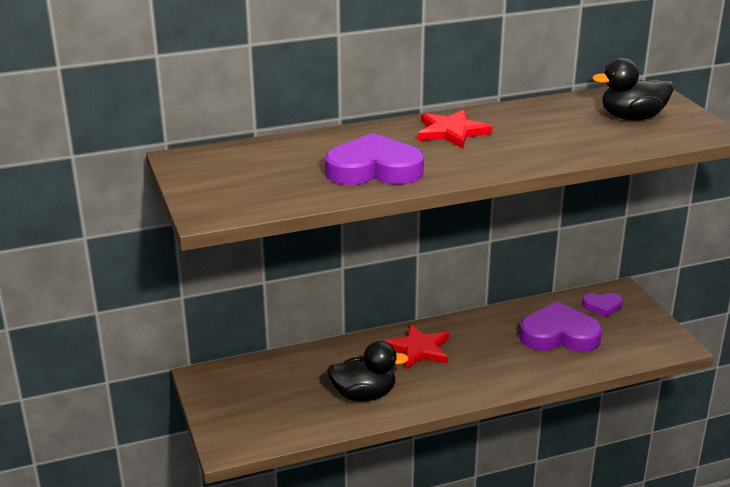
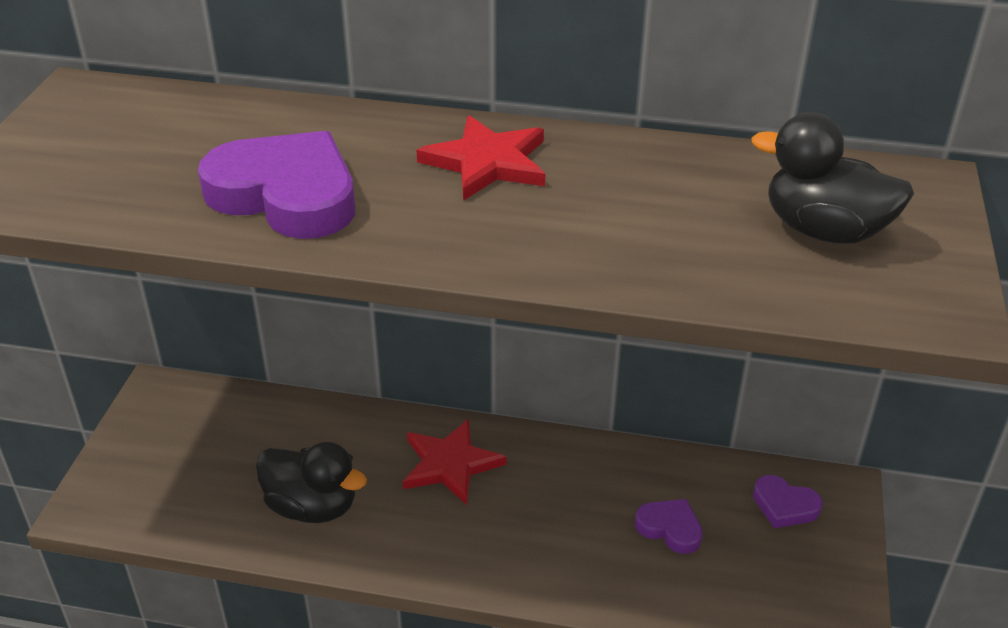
camera: 30 degrees right, 10 degrees up
(559, 335) = (670, 528): purple heart -> purple heart, size x0.52

